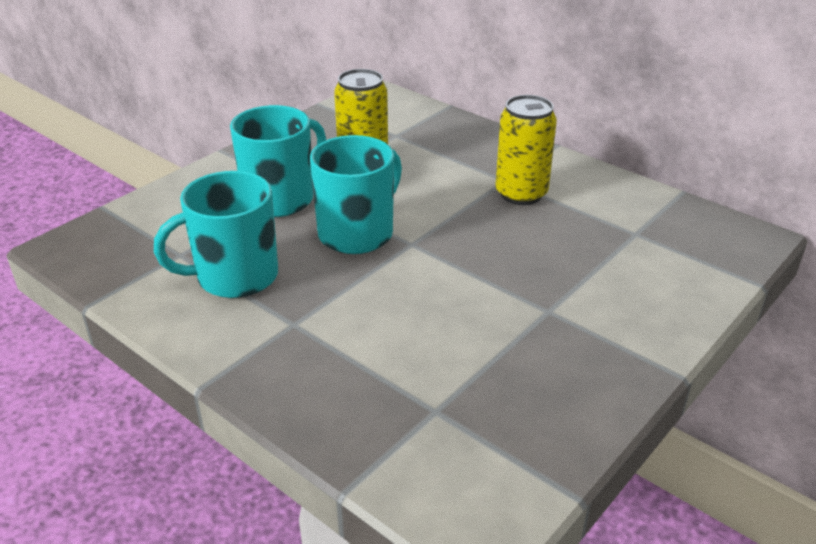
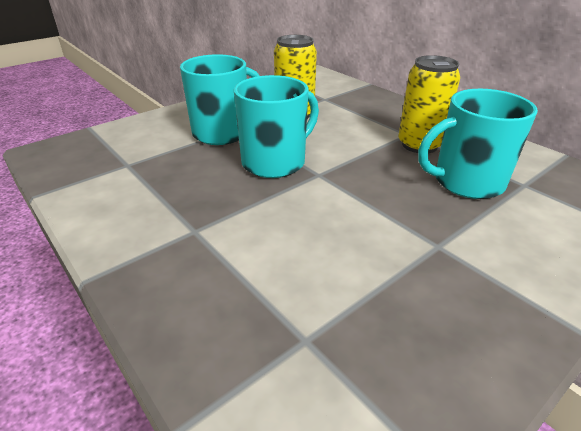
camera: 10 degrees right, 0 degrees up
(235, 277) = (162, 186): turquoise mug -> turquoise mug (466, 182)

